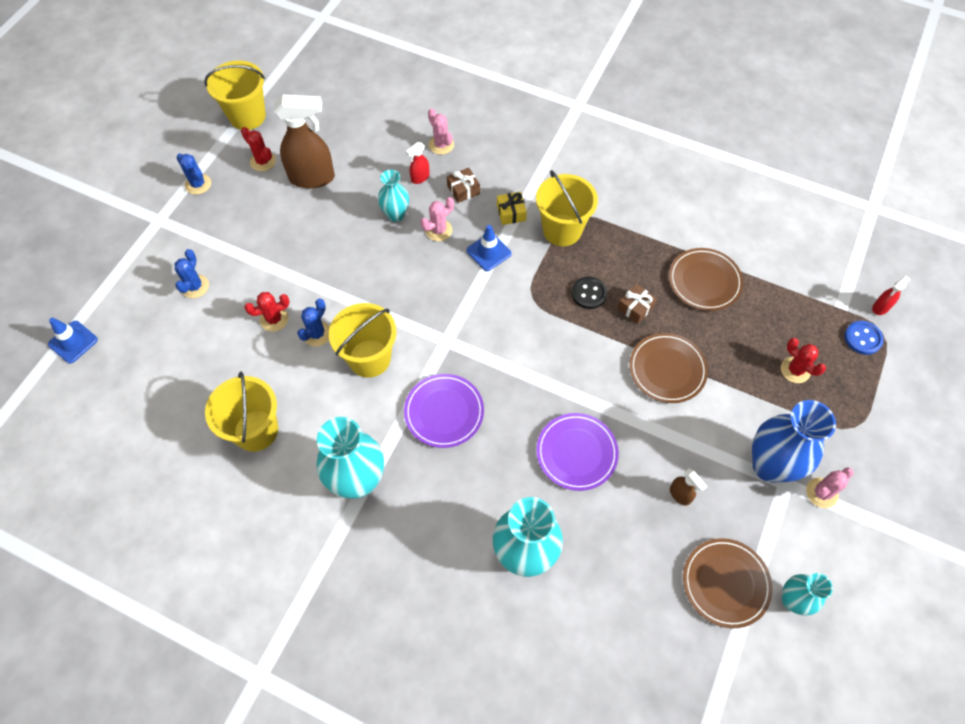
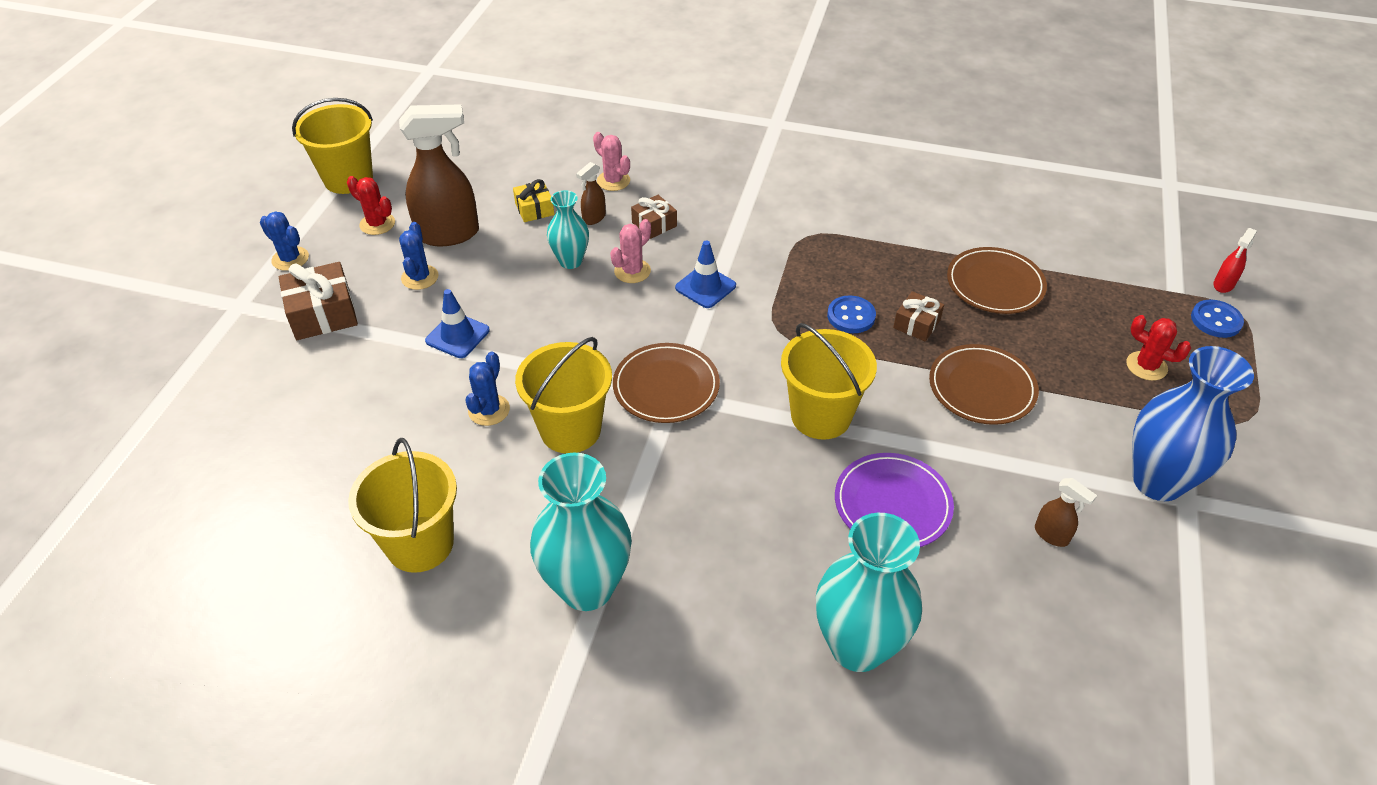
camera: 10 degrees left, 15 degrees down
(73, 342) = (123, 468): blue traffic cone -> blue traffic cone (457, 336)
(195, 286) = (301, 376): blue cactus -> blue cactus (420, 277)
(215, 236) = (323, 314): none -> brown gift
(274, 319) = (423, 401): red cactus -> none
(420, 178) = (593, 218): red spray bottle -> brown spray bottle
(444, 412) = (692, 480): purple plate -> none
(511, 213) = (723, 241): yellow gift -> yellow gift (534, 209)
(562, 230) = (795, 252): yellow bucket -> yellow bucket (821, 416)
(589, 293) = (851, 316): black button -> blue button
(725, 583) = (1155, 639): brown plate -> brown plate (666, 386)
(792, 600) = (1255, 646): turquoise vase -> none
(821, 493) = (1238, 503): pink cactus -> none

